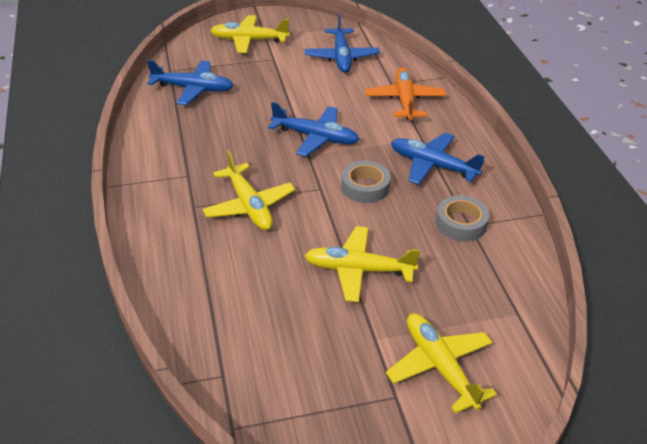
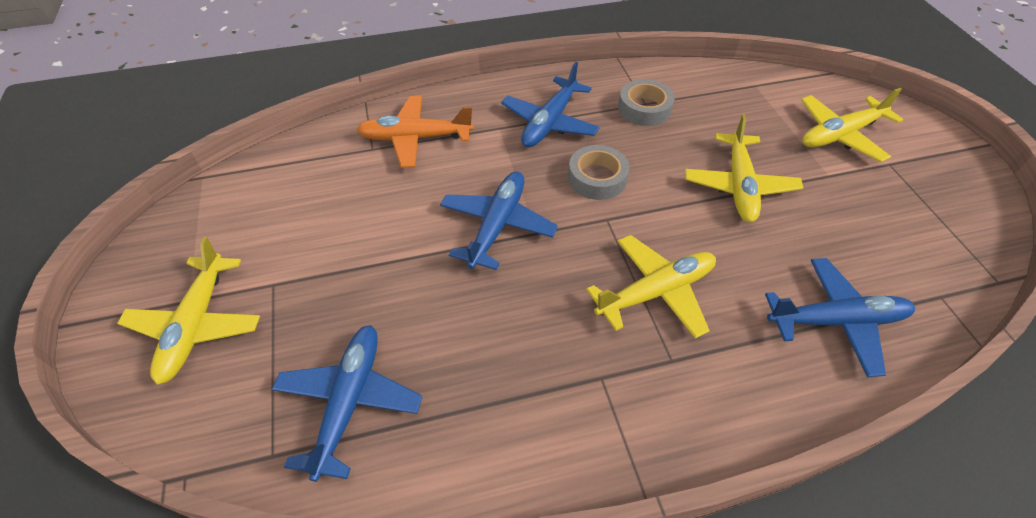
camera: 90 degrees left, 10 degrees up
(341, 57) = (291, 198): blue plane -> blue plane (836, 321)

